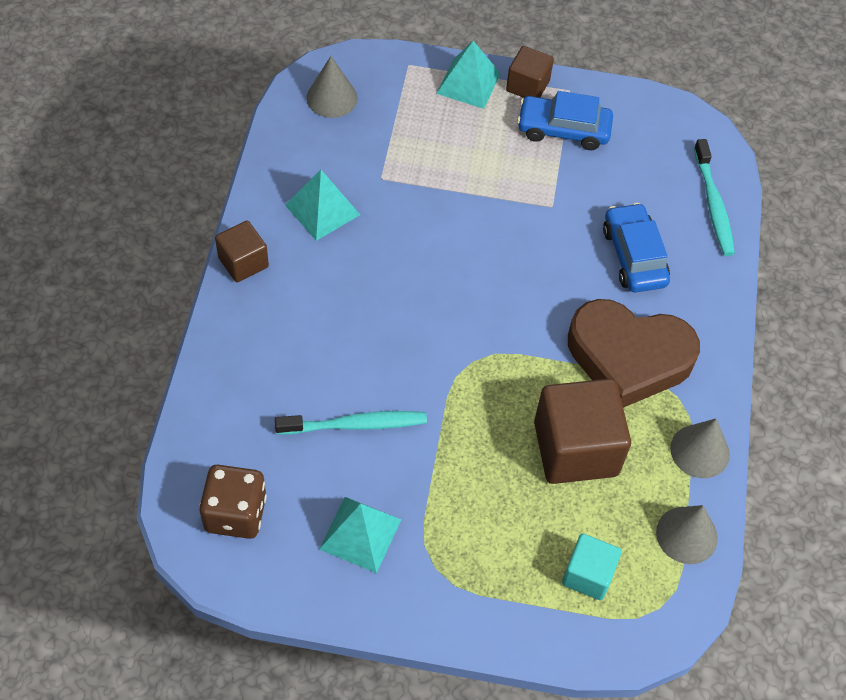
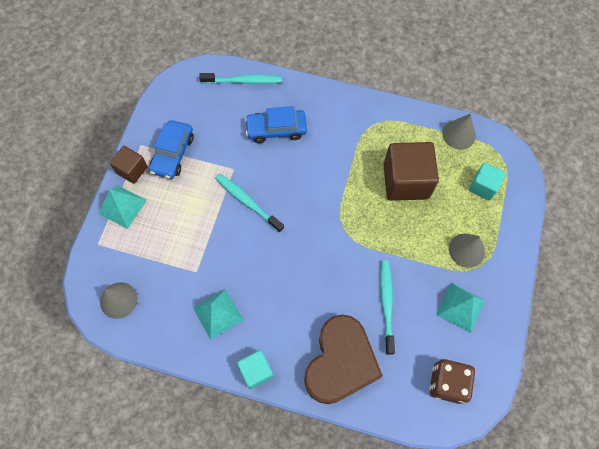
camera: 80 degrees left, 10 degrees up
(243, 262) = (256, 371): brown cube -> turquoise cube
(500, 229) = (247, 202): none -> turquoise toothbrush
(628, 358) = (347, 144): brown heart -> brown heart (340, 362)
(699, 451) = (408, 119): grey cone -> grey cone (466, 250)

